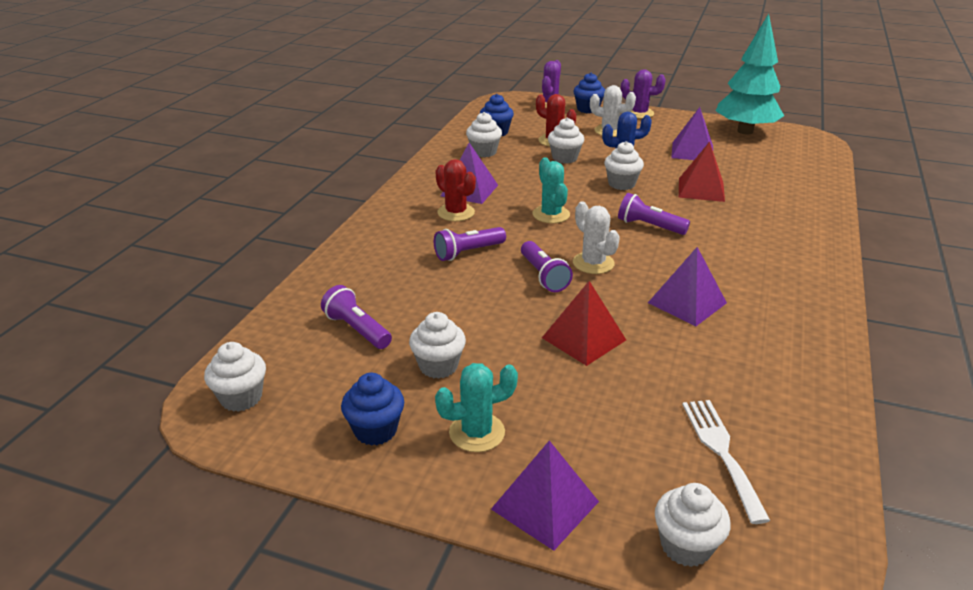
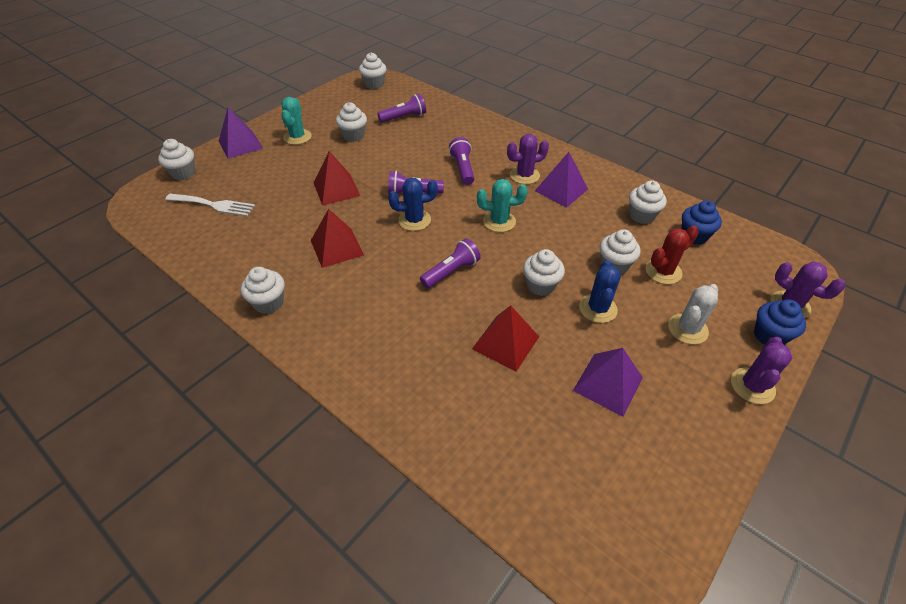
camera: 110 degrees right, 15 degrees up
(375, 430) = (323, 112): blue cupcake -> none
(456, 213) = (524, 175): red cactus -> purple cactus
(593, 263) = (414, 220): white cactus -> blue cactus
(687, 302) = (337, 247): purple pyramid -> red pyramid
(745, 131) = (670, 489): turquoise tree -> none
(811, 320) = (269, 303): none -> white cupcake

